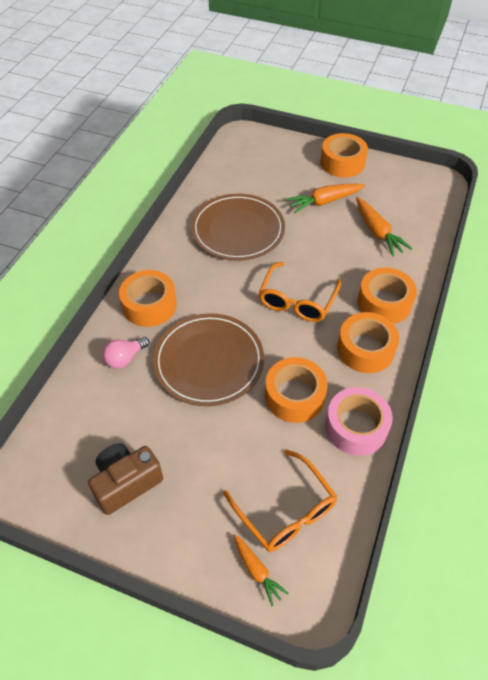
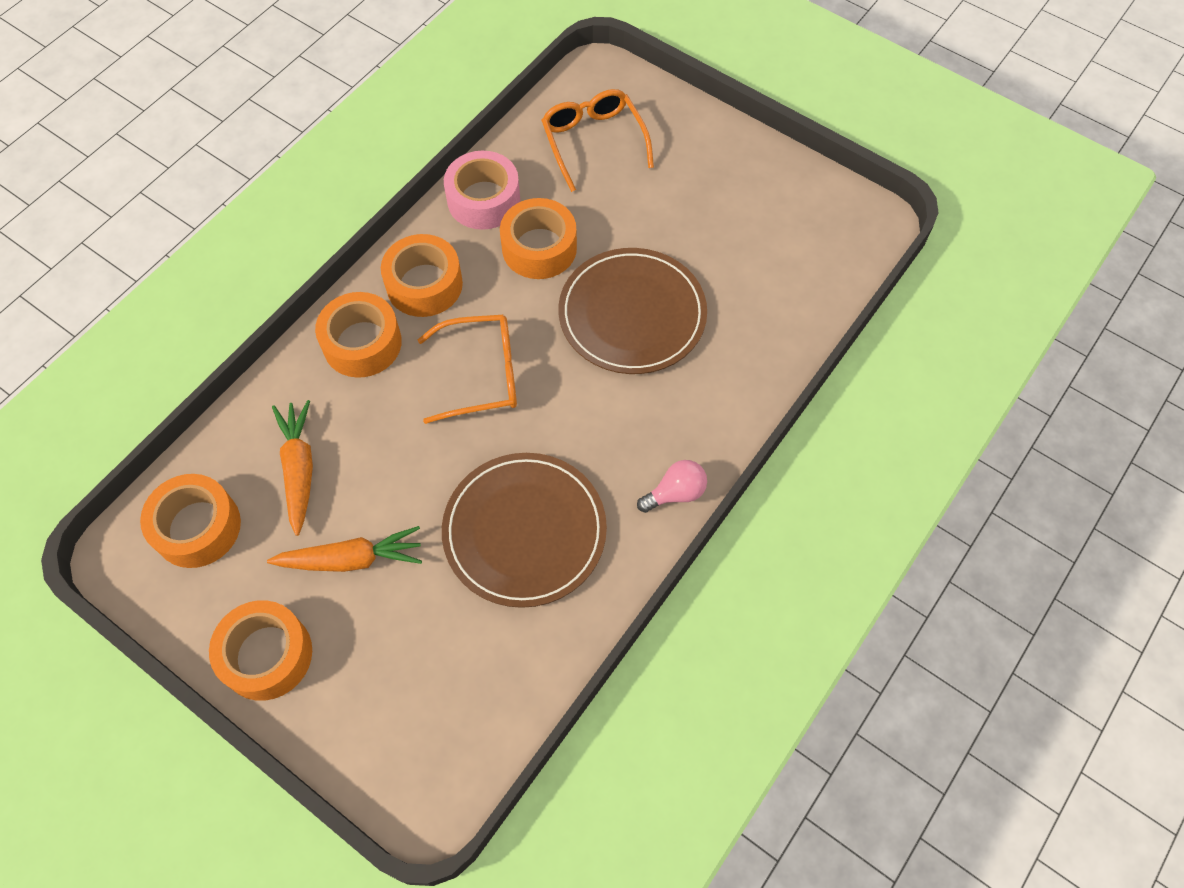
camera: 165 degrees left, 10 degrees up
(125, 358) = (742, 343): pink light bulb -> pink light bulb (675, 493)
(126, 483) = (755, 200): brown camera -> none
(149, 305) = (697, 418): orange tape -> orange tape (197, 527)
(257, 571) = (638, 103): orange carrot -> none
(297, 301) = (482, 375): orange glasses -> orange glasses turned 45 degrees clockwise

